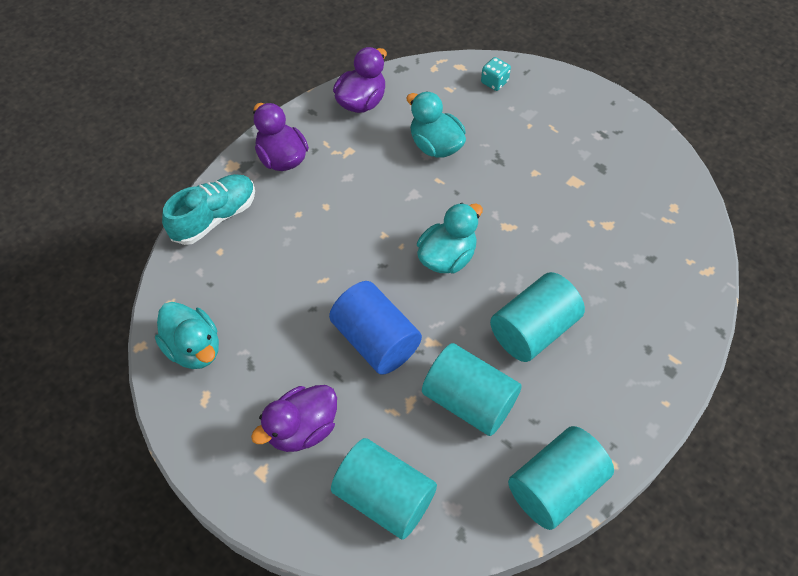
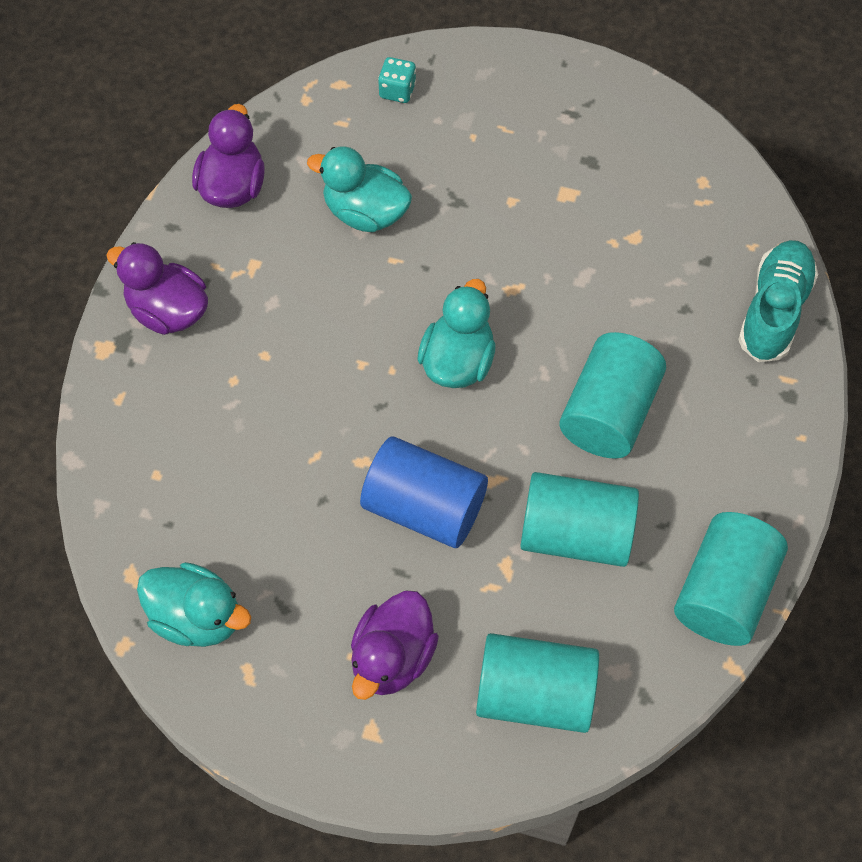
camera: 25 degrees left, 5 degrees up
(214, 217) = (122, 431): turquoise shoe -> turquoise shoe (774, 311)

